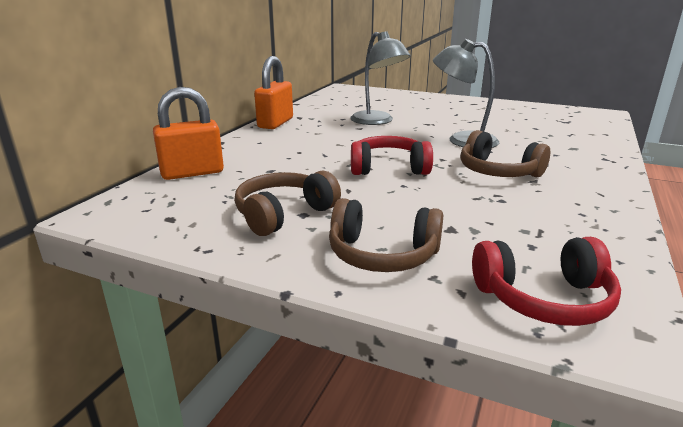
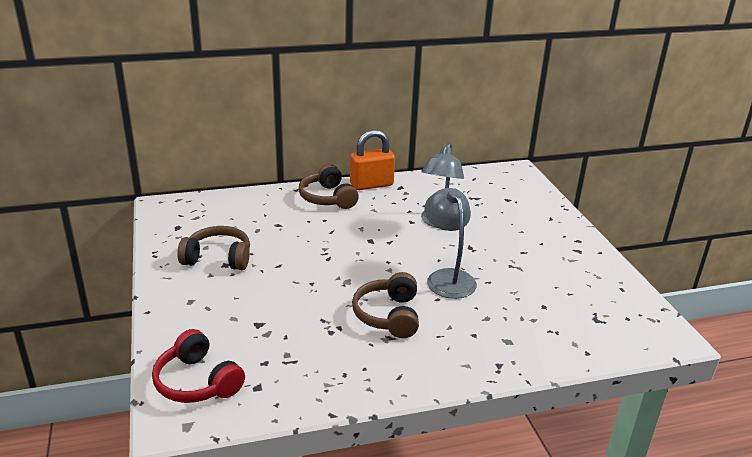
camera: 50 degrees right, 5 degrees up
(192, 173) = (242, 202): orange padlock -> none
(382, 254) = (199, 310): brown headphones -> brown headphones (327, 198)
(388, 168) = (336, 266): red headphones -> none

